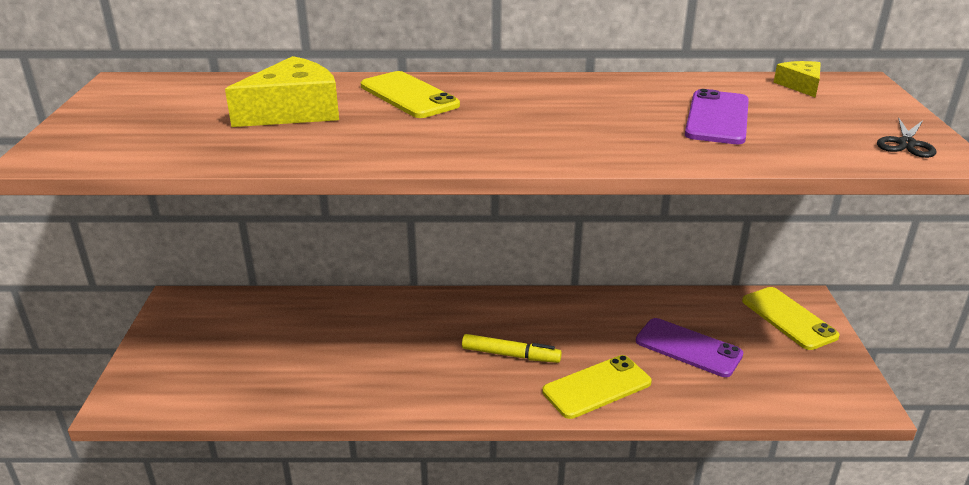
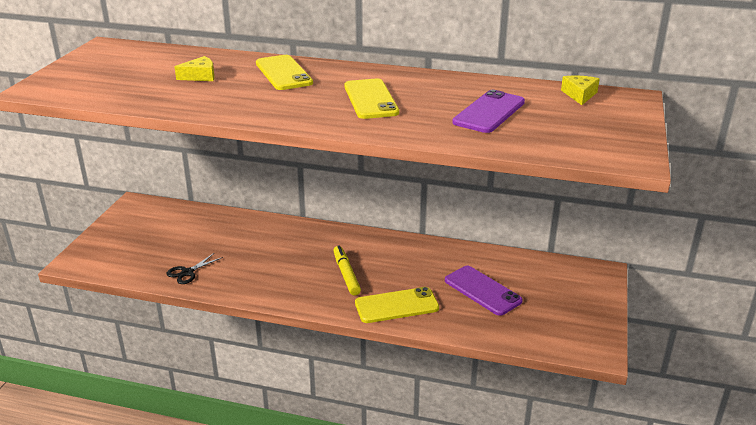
camera: 15 degrees right, 0 degrees up
(294, 111) = (200, 76): yellow cheese -> yellow cheese, size x0.53
(510, 355) = (346, 274): yellow marker -> yellow marker turned 135 degrees counterclockwise
(788, 318) = (577, 282): yellow phone -> yellow phone (370, 99)
(906, 144) = (614, 147): black scissors -> black scissors (187, 272)

